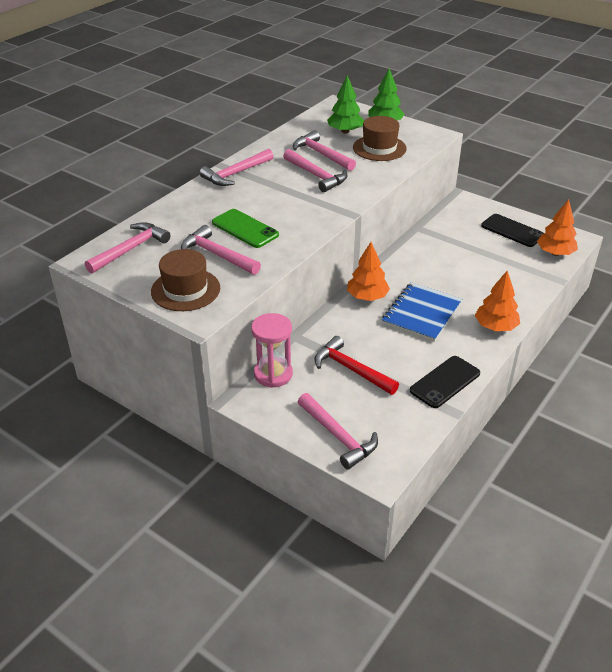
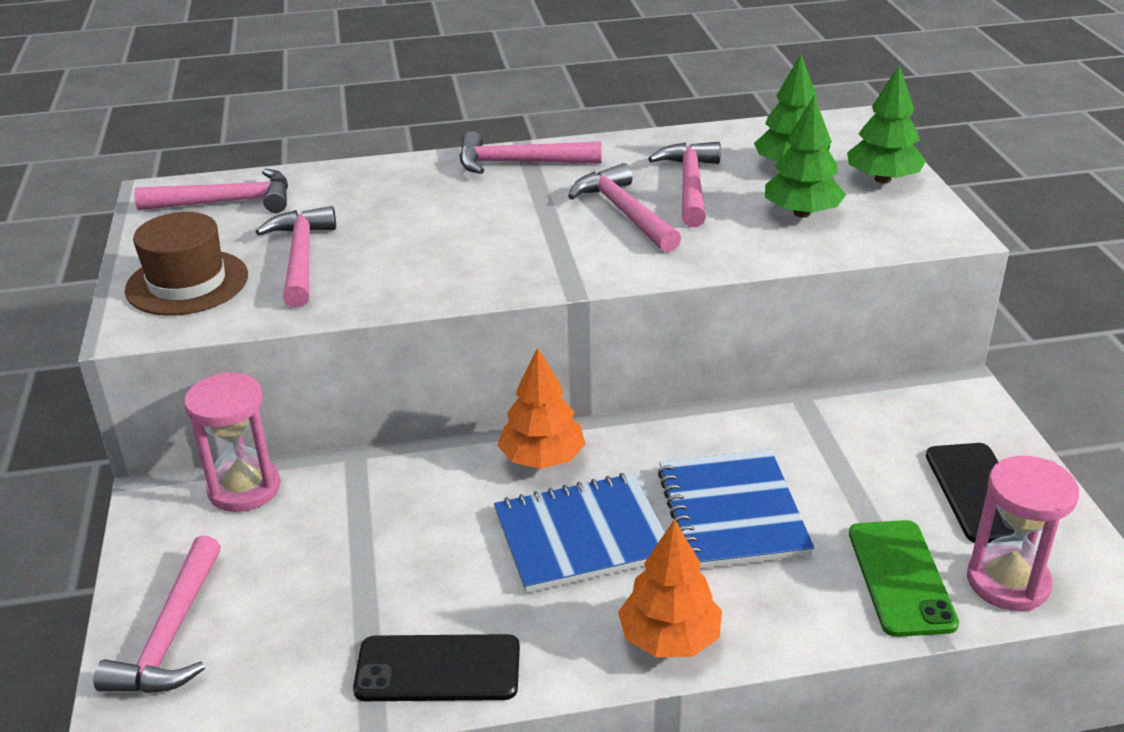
camera: 45 degrees right, 5 degrees down
(245, 229) = (395, 241): green phone -> green phone (901, 577)
(316, 176) = (624, 212): pink hammer -> pink hammer turned 150 degrees clockwise
(351, 369) = (345, 551): red hammer -> none
(379, 148) = (802, 213): brown hat -> green tree
(454, 278) = (731, 512): none -> blue notebook
(555, 253) = (1008, 582): orange tree -> pink hourglass

